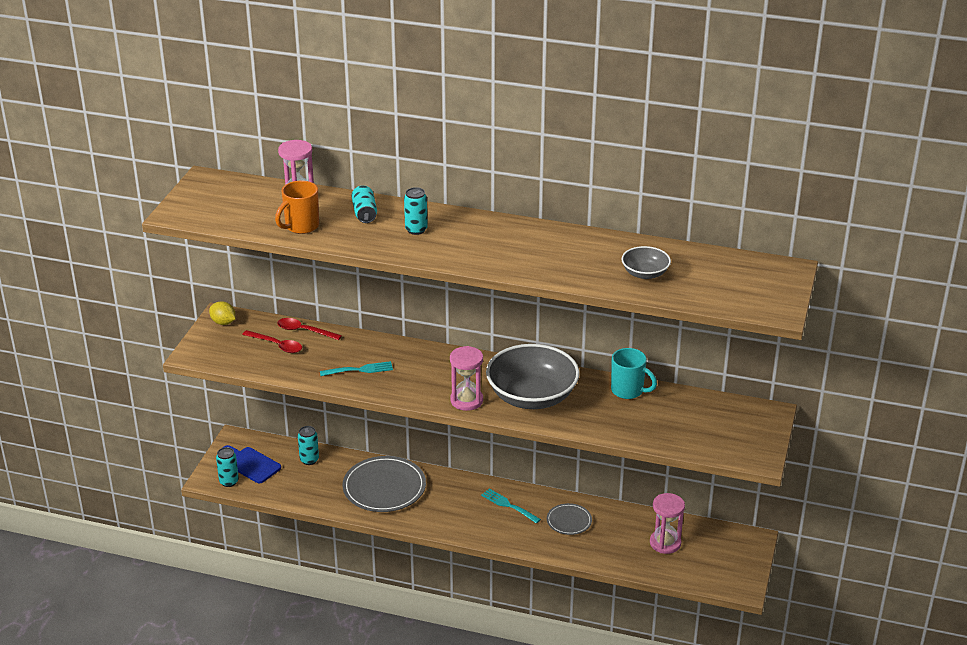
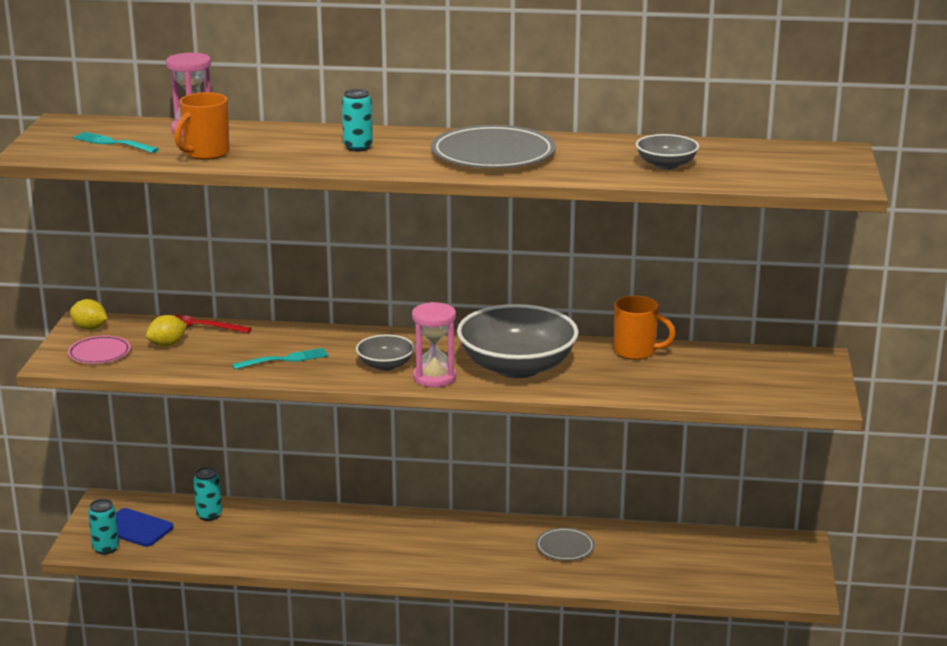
camera: 10 degrees left, 10 degrees down
(226, 349) = (99, 353): none -> pink plate
(277, 345) = (167, 344): red spoon -> yellow lemon
(364, 213) = (285, 138): turquoise can -> none
(384, 487) = (315, 535): grey plate -> grey plate (493, 154)
(433, 384) = (385, 365): none -> grey bowl
(508, 505) = (483, 538): turquoise fork -> turquoise fork (112, 143)
(628, 391) = (636, 352): turquoise mug -> orange mug
(665, 543) = (693, 558): pink hourglass -> none

